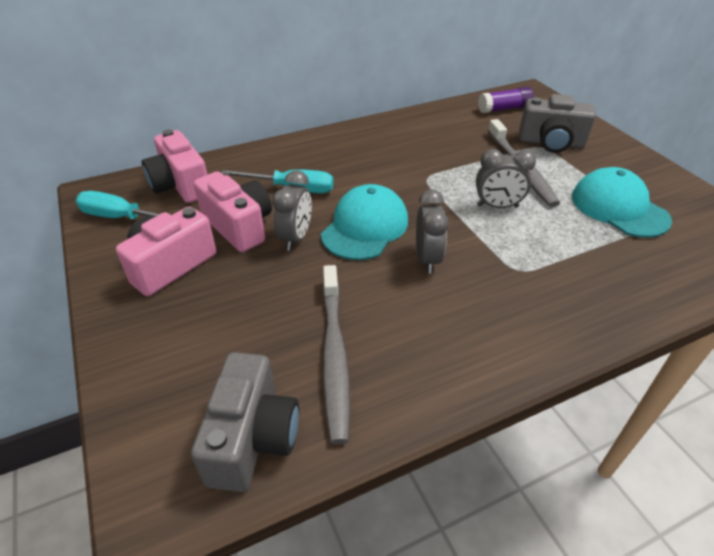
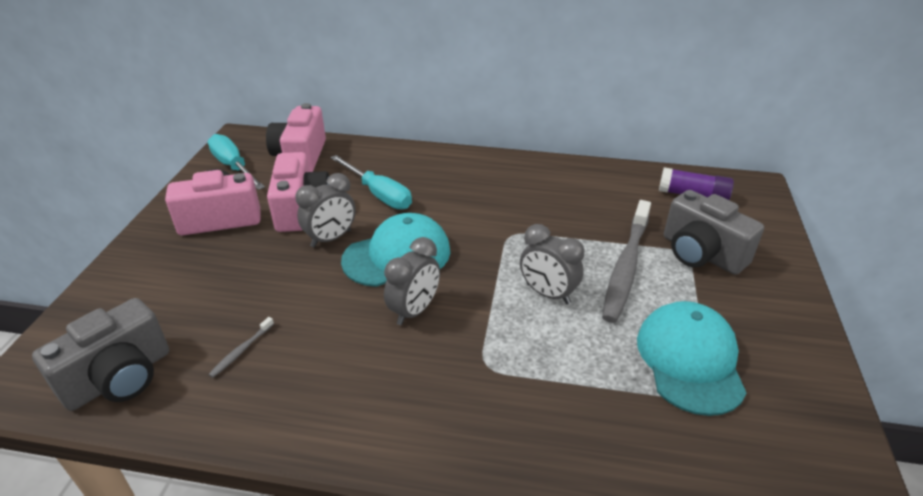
camera: 35 degrees right, 5 degrees down
(334, 356) = (241, 351): grey toothbrush -> grey toothbrush, size x0.40

